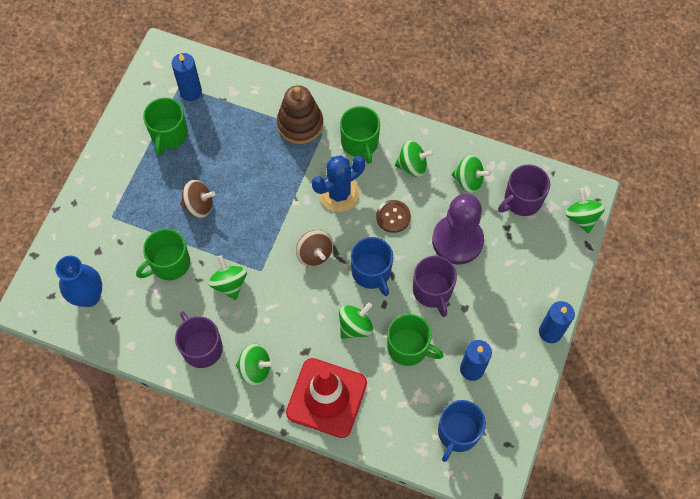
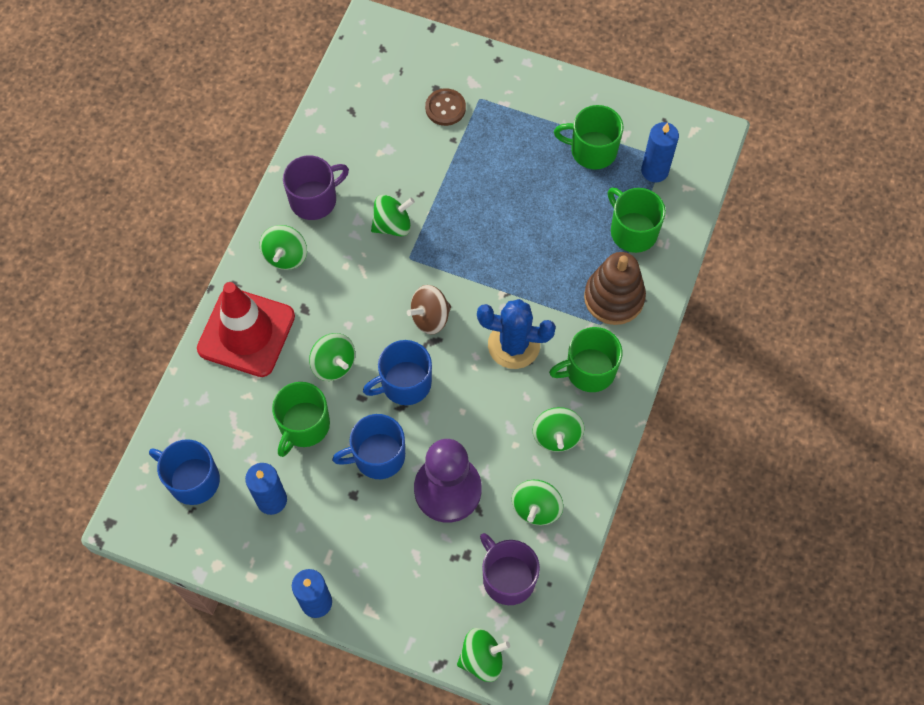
camera: 90 degrees right, 0 degrees up
(89, 296) = (380, 84): blue vase -> none
(169, 263) = (419, 161): green mug -> green mug (632, 231)
(199, 205) = (495, 188): brown spinning top -> none
(339, 194) = (514, 345): blue cactus -> blue cactus turned 45 degrees counterclockwise
(393, 217) = (481, 410): brown button -> brown button (445, 108)
(432, 291) = (377, 456): purple mug -> blue mug

